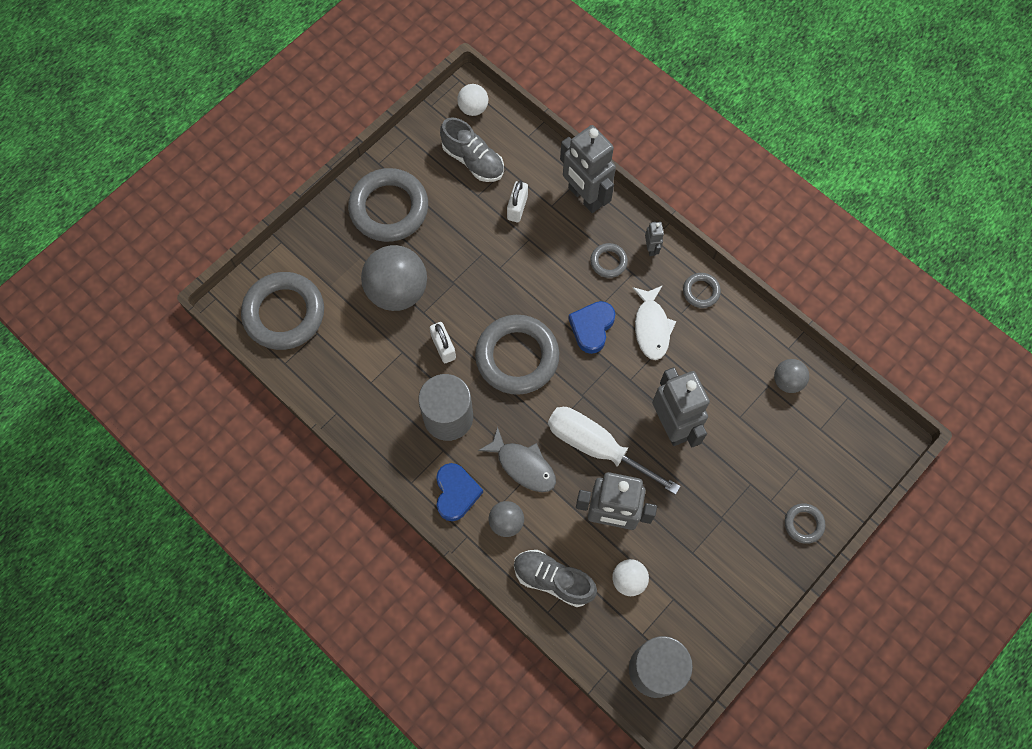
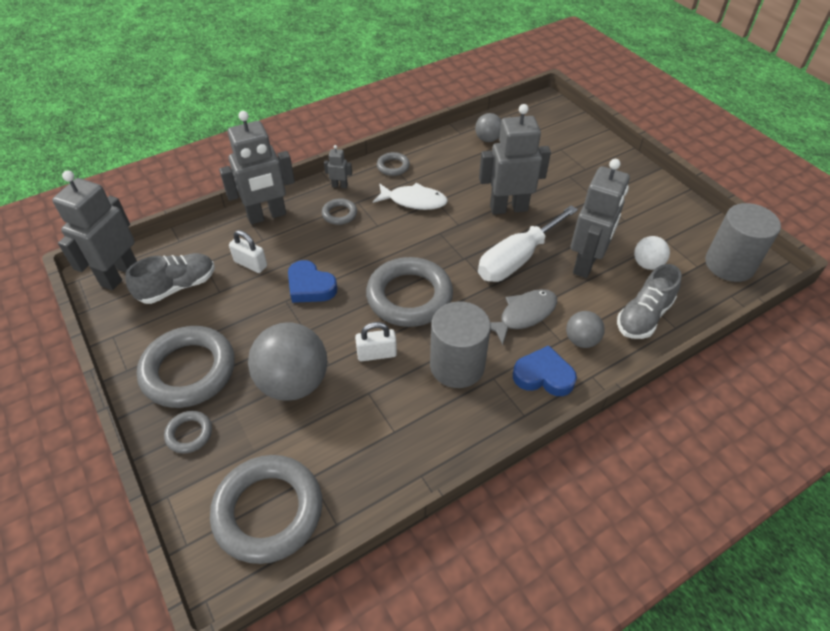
camera: 75 degrees left, 20 degrees down
(473, 108) = (119, 275): white ball -> grey robot
(592, 328) = (399, 238): blue heart -> blue heart (310, 286)
(803, 524) = (607, 156): grey ring -> grey ring (189, 434)

